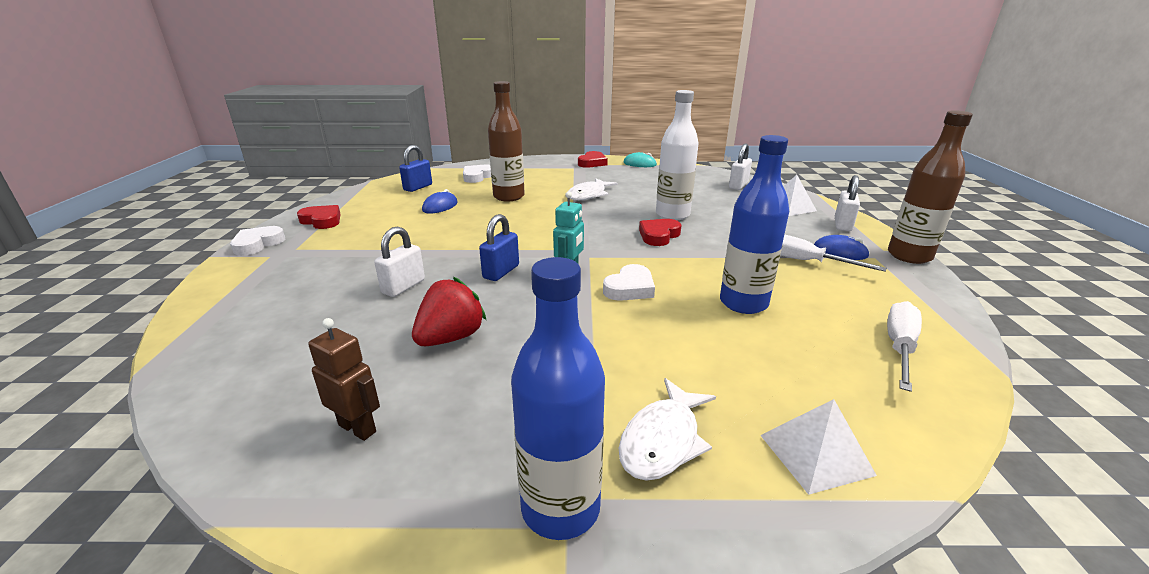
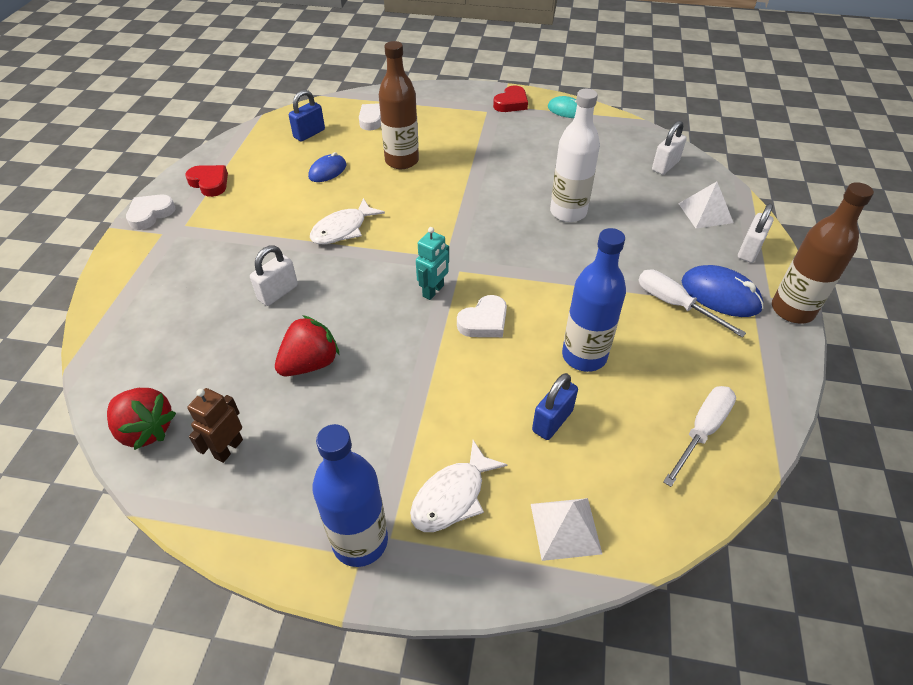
camera: 10 degrees right, 20 degrees up
(242, 422) = (146, 430): none -> red strawberry
(358, 428) = (228, 448): brown robot -> brown robot turned 105 degrees counterclockwise
(501, 272) = (369, 283): blue padlock -> blue padlock (552, 421)
(588, 195) = (488, 166): white fish -> white fish (343, 229)
(658, 235) = (540, 246): red heart -> none
(840, 252) = (720, 295): blue mouse -> blue mouse, size x1.52

